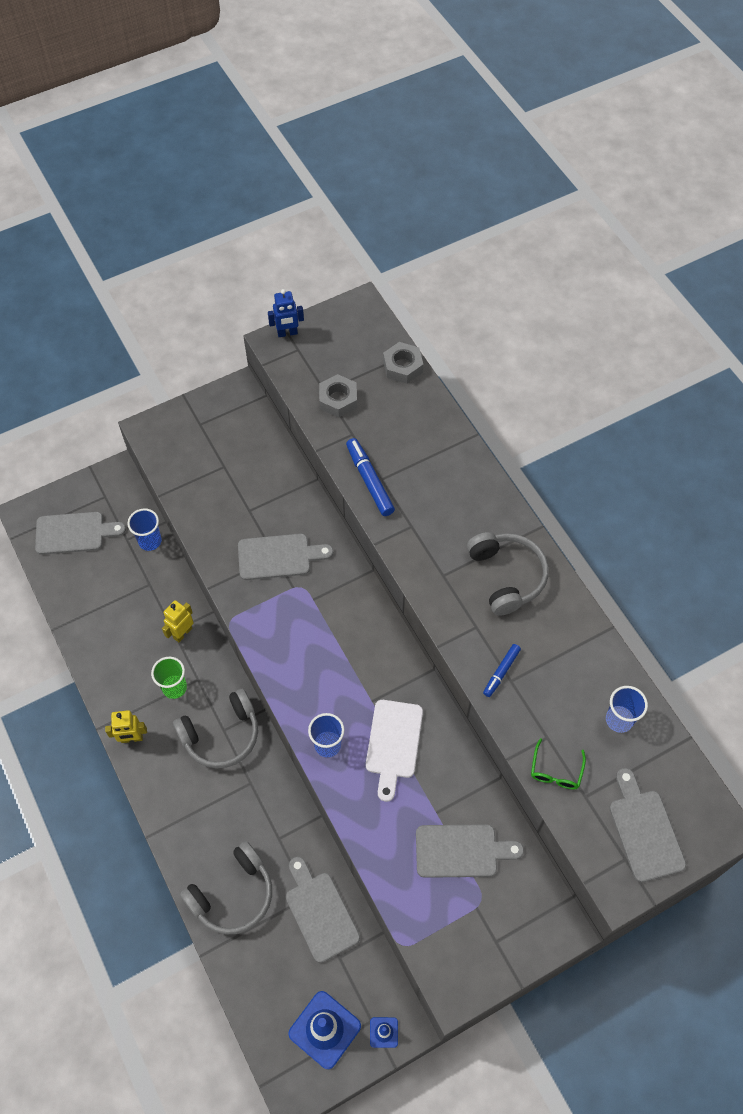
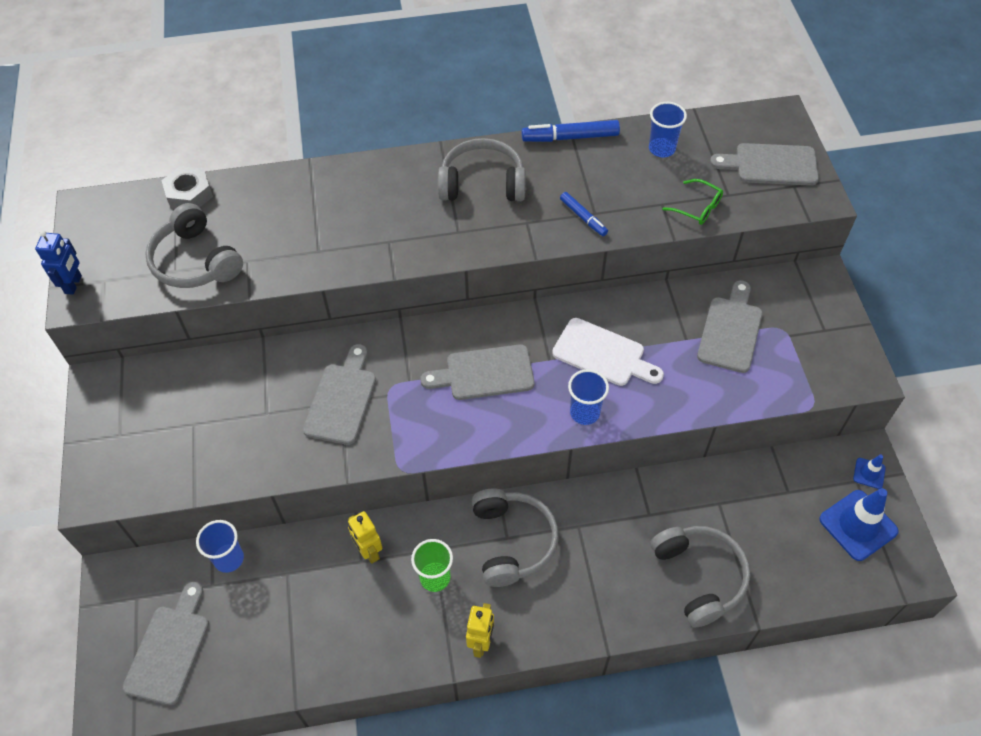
camera: 70 degrees left, 5 degrees down
(320, 912) = (738, 496): grey cutting board -> grey cutting board (484, 373)
(338, 400) = (195, 261): grey nut -> grey headphones
(369, 480) = (315, 261): blue marker -> blue marker (570, 137)

